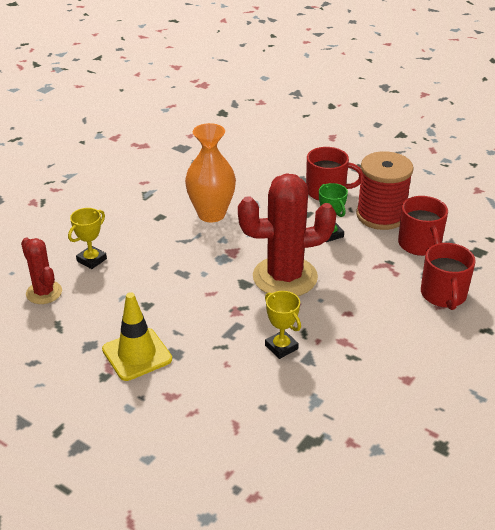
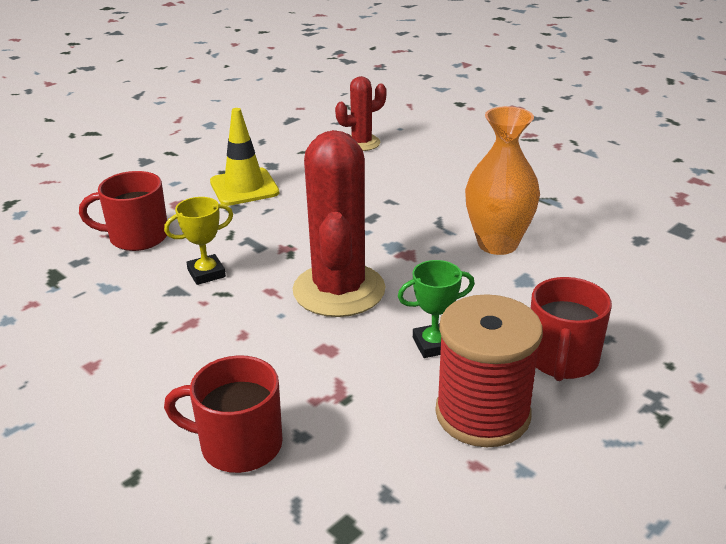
camera: 100 degrees right, 5 degrees down
(91, 260) = (411, 165): yellow trophy -> none
(420, 245) = (384, 447): red mug -> red mug (137, 237)

